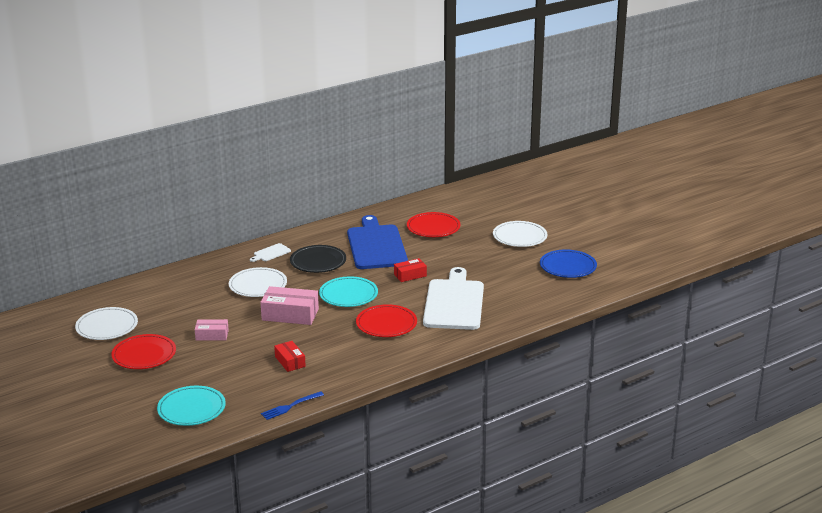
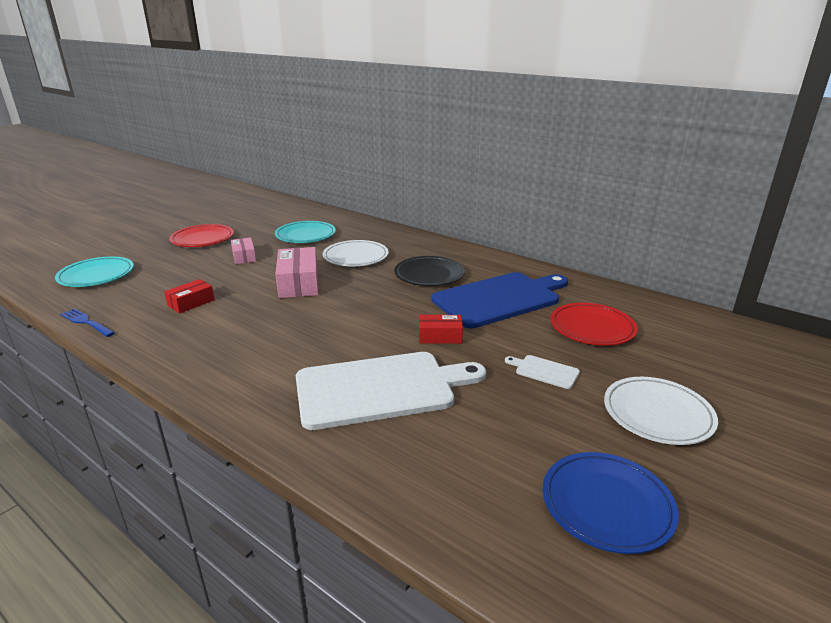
camera: 70 degrees right, 0 degrees up
(107, 327) = (251, 218): white plate -> none
(271, 253) = (429, 249): white cutting board -> white cutting board (544, 371)
(348, 295) = (361, 306): turquoise plate -> turquoise plate (305, 235)
(386, 324) = (295, 345): red plate -> none
(410, 275) = (440, 336): red box -> red box turned 45 degrees counterclockwise

